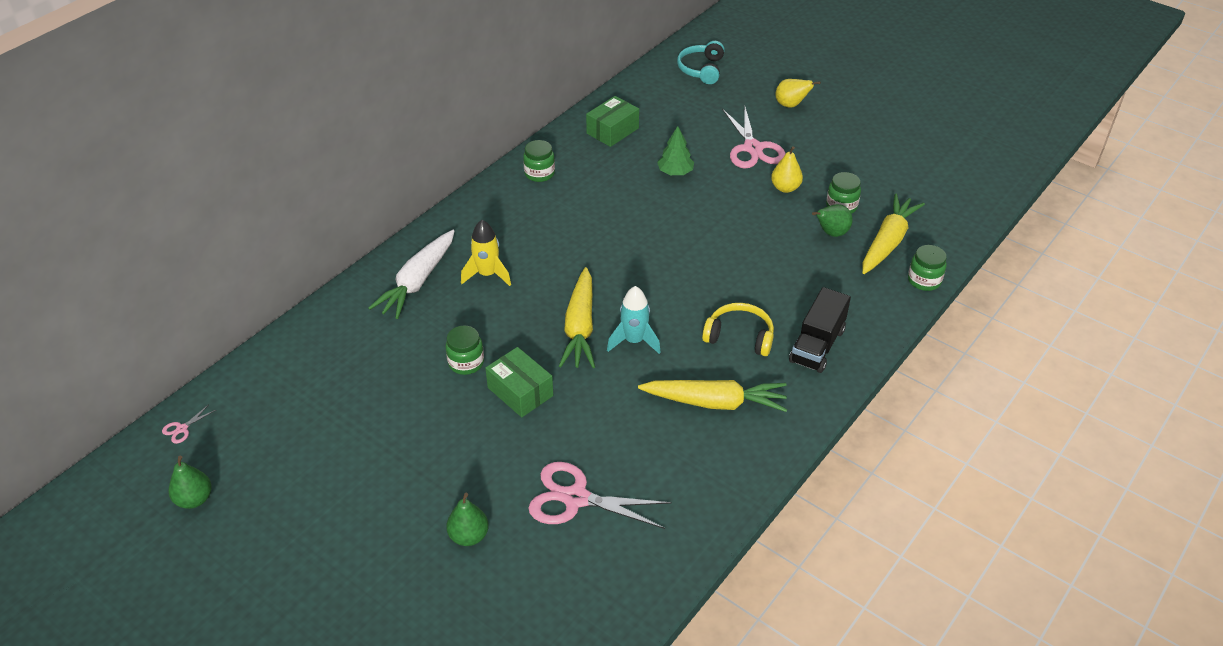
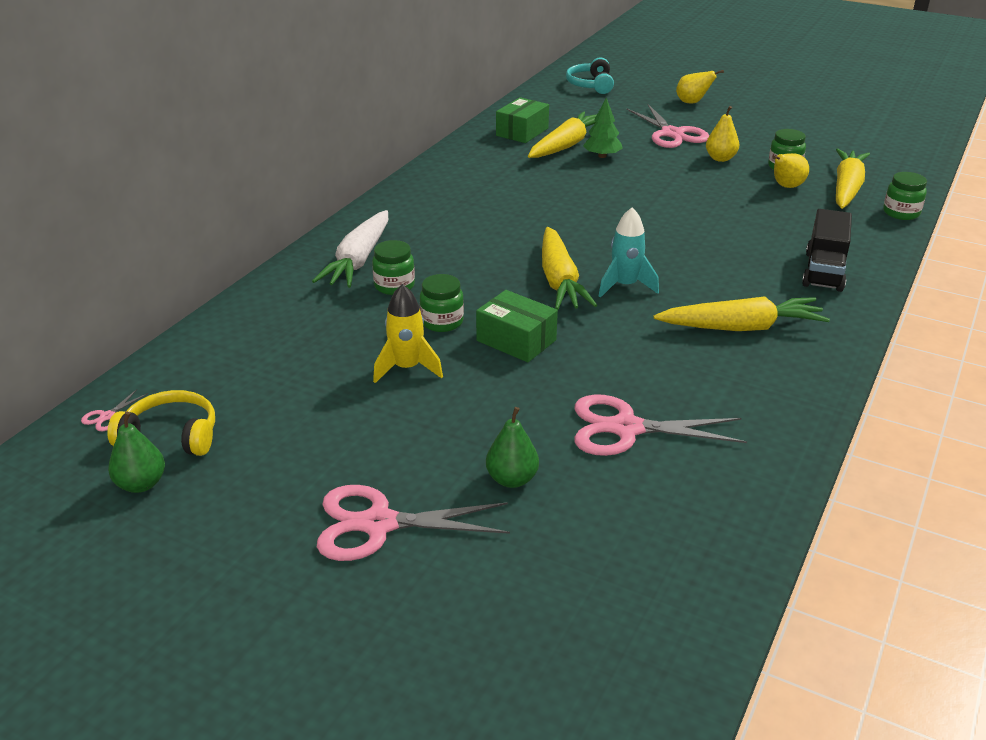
camera: 10 degrees left, 10 degrees down
(357, 563) = (379, 524): none -> pink scissors
(487, 274) = (436, 248): yellow rocket -> yellow rocket (407, 368)
(539, 173) = (459, 167): green jar -> green jar (394, 286)
(647, 154) = (566, 145): none -> yellow carrot
(739, 336) = (737, 272): yellow headphones -> yellow headphones (171, 435)
(831, 233) = (786, 186): green pear -> yellow pear

